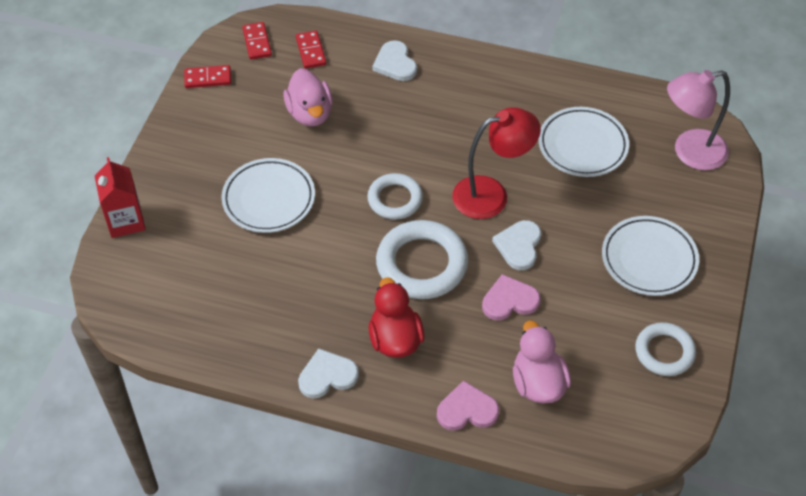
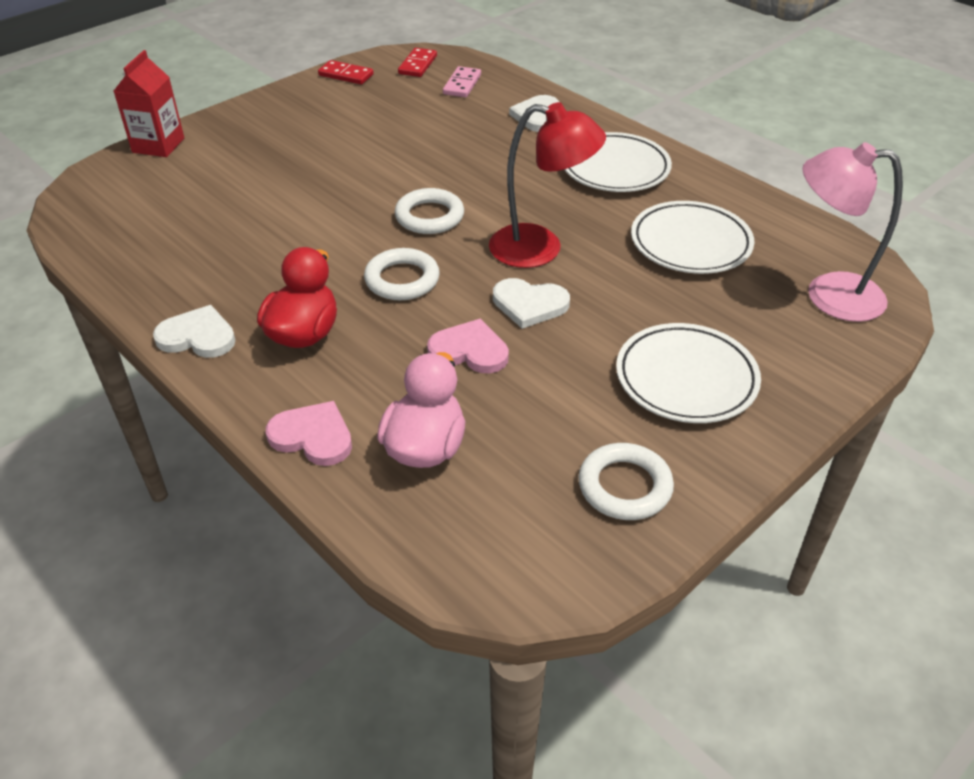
camera: 30 degrees right, 10 degrees down
(269, 199) = (304, 173): white plate -> white plate (615, 168)
(310, 113) = (413, 126): pink duck -> none
(311, 51) = (462, 84): red domino -> pink domino
(421, 264) = (402, 279): white ring -> white ring, size x0.62
(519, 246) = (529, 304): white heart -> white heart turned 120 degrees counterclockwise

